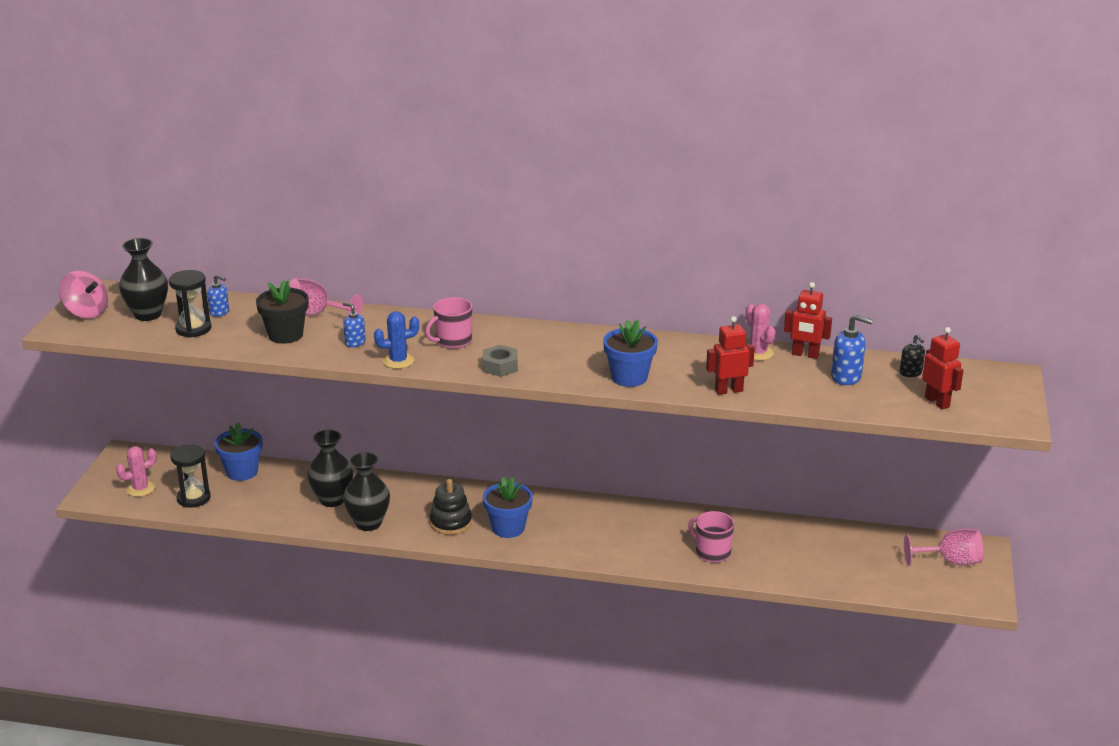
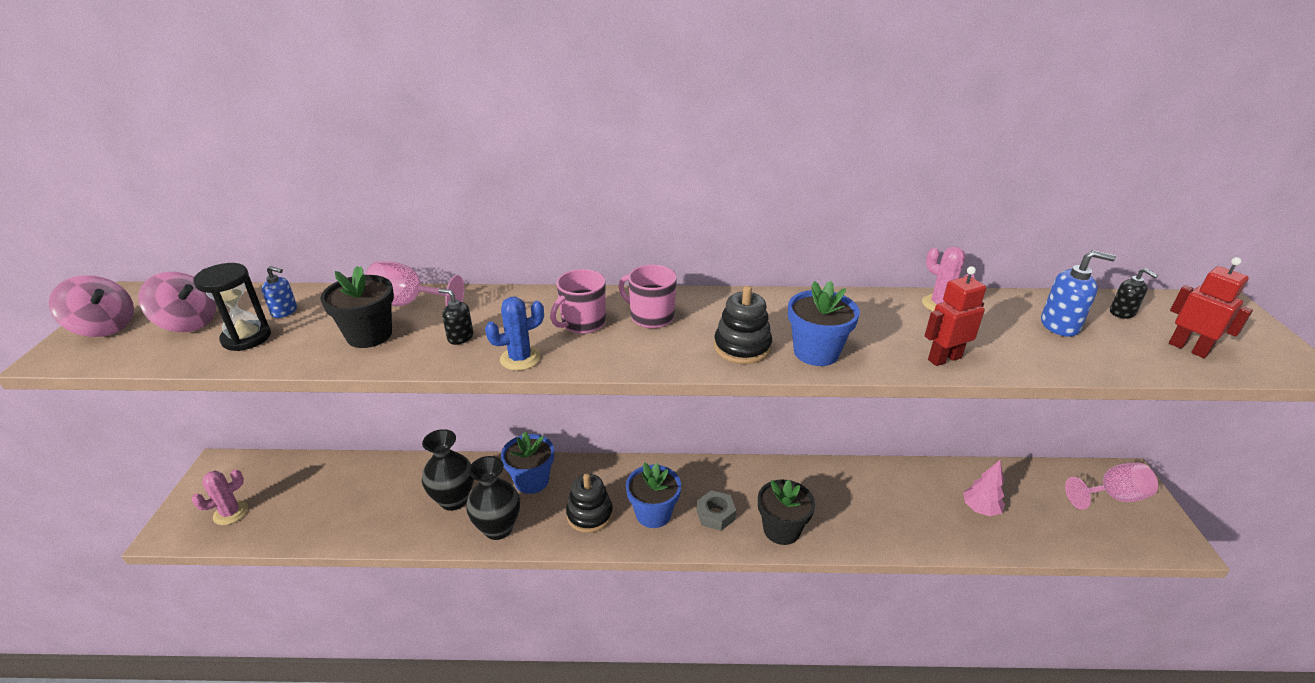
camera: 10 degrees left, 5 degrees up
(148, 314) = (188, 323): black vase -> pink spinning top
(193, 498) = (293, 518): black hourglass -> none
(242, 472) = (350, 474): blue flower pot -> blue flower pot (531, 481)
(355, 342) = (460, 337): blue soap dispenser -> black soap dispenser
(500, 366) = (652, 353): grey nut -> grey nut (715, 514)
(572, 369) = (742, 347): none -> black stacking toy
(619, 551) = (781, 530): none -> black flower pot
(712, 552) = (877, 518): pink mug -> pink mug (651, 317)
(805, 355) = (992, 301): red robot -> none
(814, 556) = (980, 509): none -> pink tree

